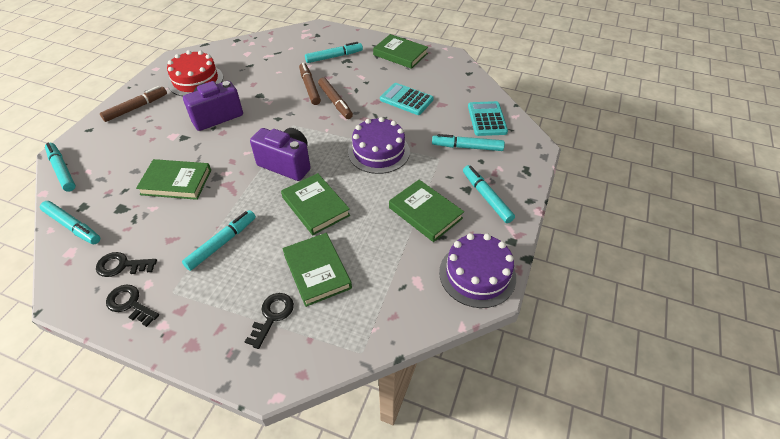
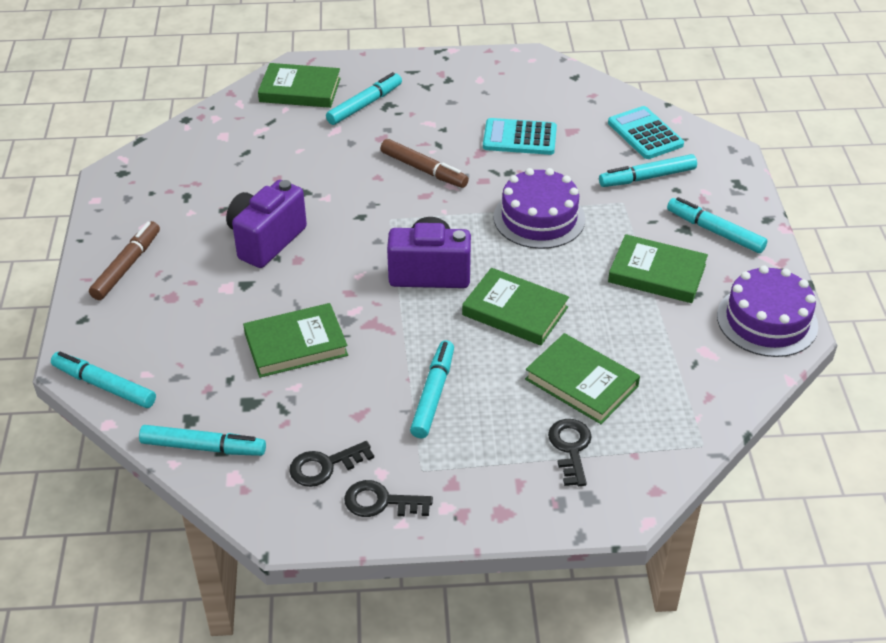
camera: 25 degrees left, 5 degrees down
(195, 80) = (181, 199): red cake -> none
(310, 87) = (368, 160): brown marker -> none
(400, 54) = (458, 75): green book -> green book (300, 90)

